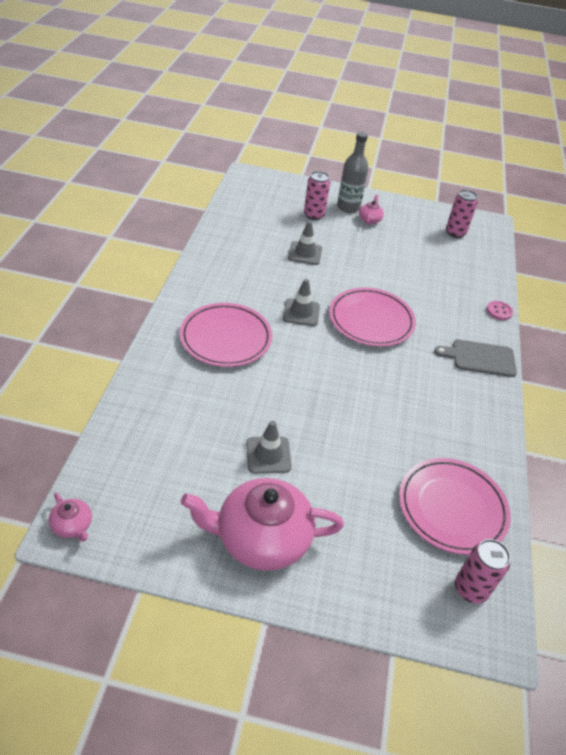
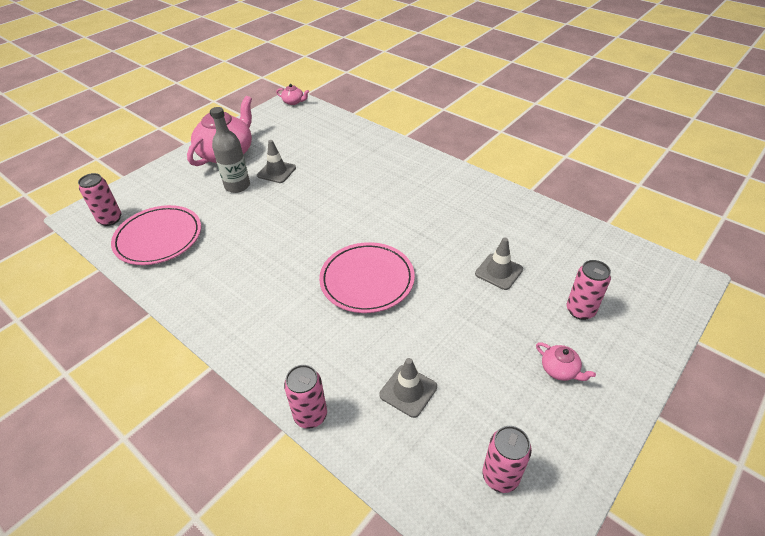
camera: 125 degrees right, 0 degrees up
(72, 525) = (293, 102): pink teapot -> pink teapot turned 150 degrees counterclockwise
(226, 338) = (398, 183): pink plate -> none
(301, 312) = (405, 235): grey traffic cone -> grey traffic cone (408, 391)
(348, 207) = (596, 357): grey bottle -> grey bottle (237, 186)
(480, 358) = (261, 344): grey cutting board -> none
(499, 311) = (310, 415): pink button -> pink can

